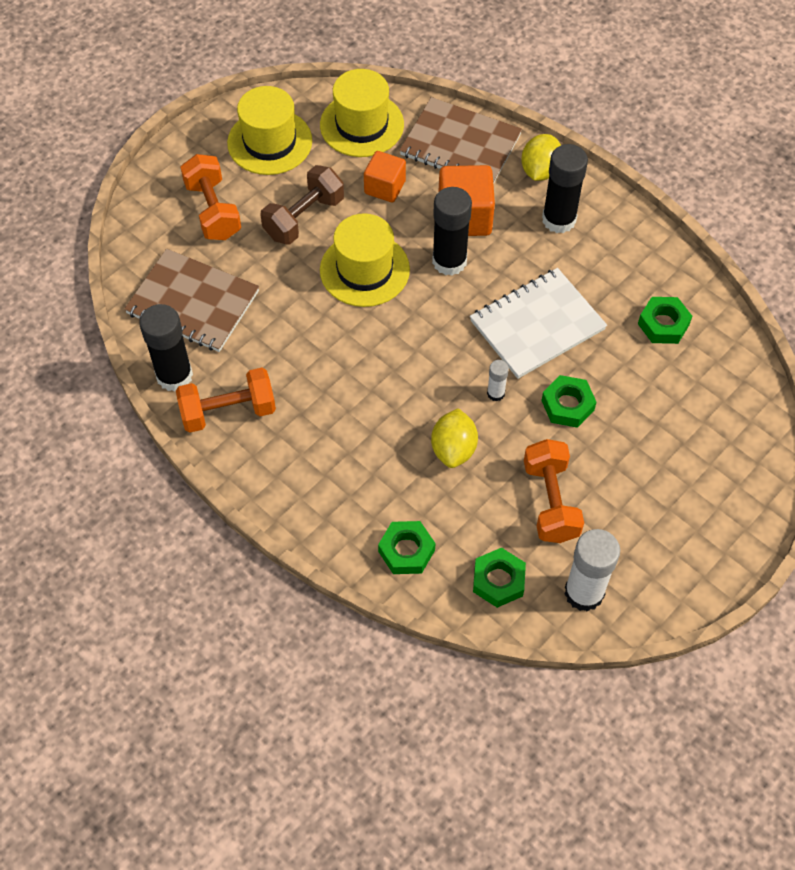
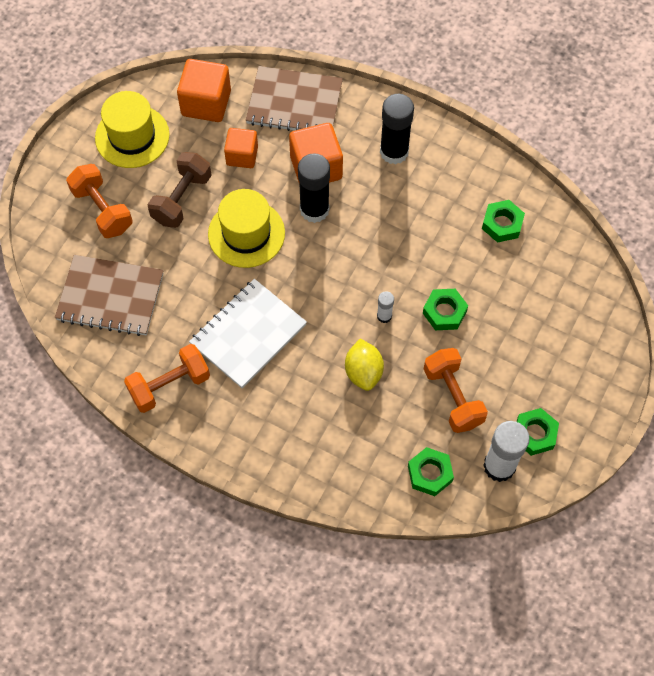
camera: 15 degrees left, 5 degrees up
(174, 376) = (114, 365): black glue stick -> none
(362, 125) = (206, 103): yellow hat -> orange cube
(406, 551) = (350, 468): green nut -> green nut (534, 434)
(537, 325) = (401, 249): white notebook -> white notebook (248, 334)
(540, 171) = (367, 111): yellow lemon -> none

